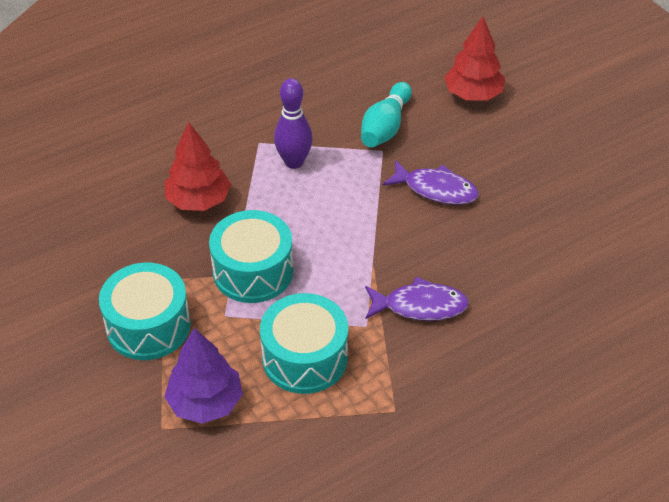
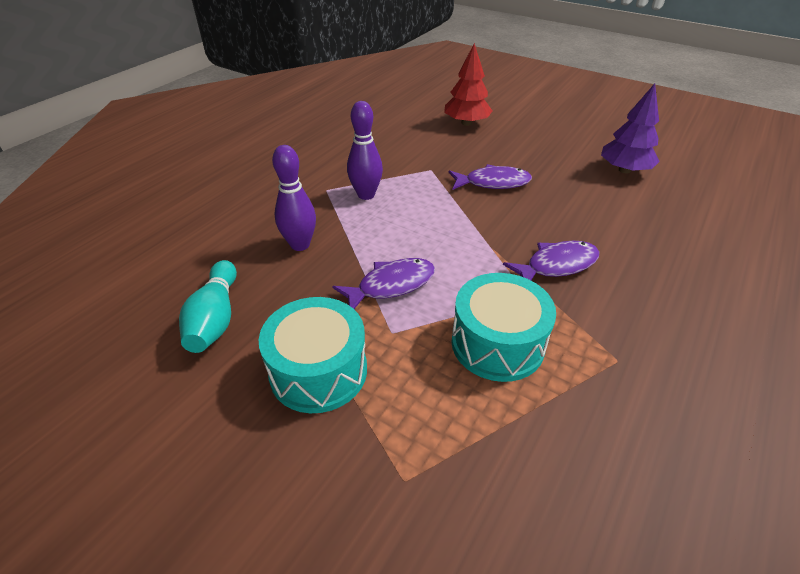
camera: 25 degrees left, 5 degrees down
(198, 200) = (300, 245): red tree -> purple bowling pin
(205, 402) = (433, 428): purple tree -> purple tree (624, 170)
(253, 271) = (391, 285): turquoise drum -> purple fish
(385, 127) = (420, 155): turquoise bowling pin -> turquoise bowling pin (215, 318)

